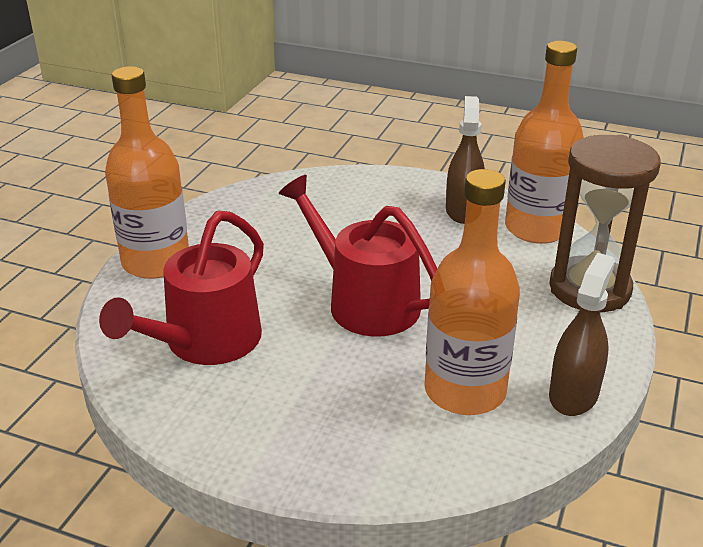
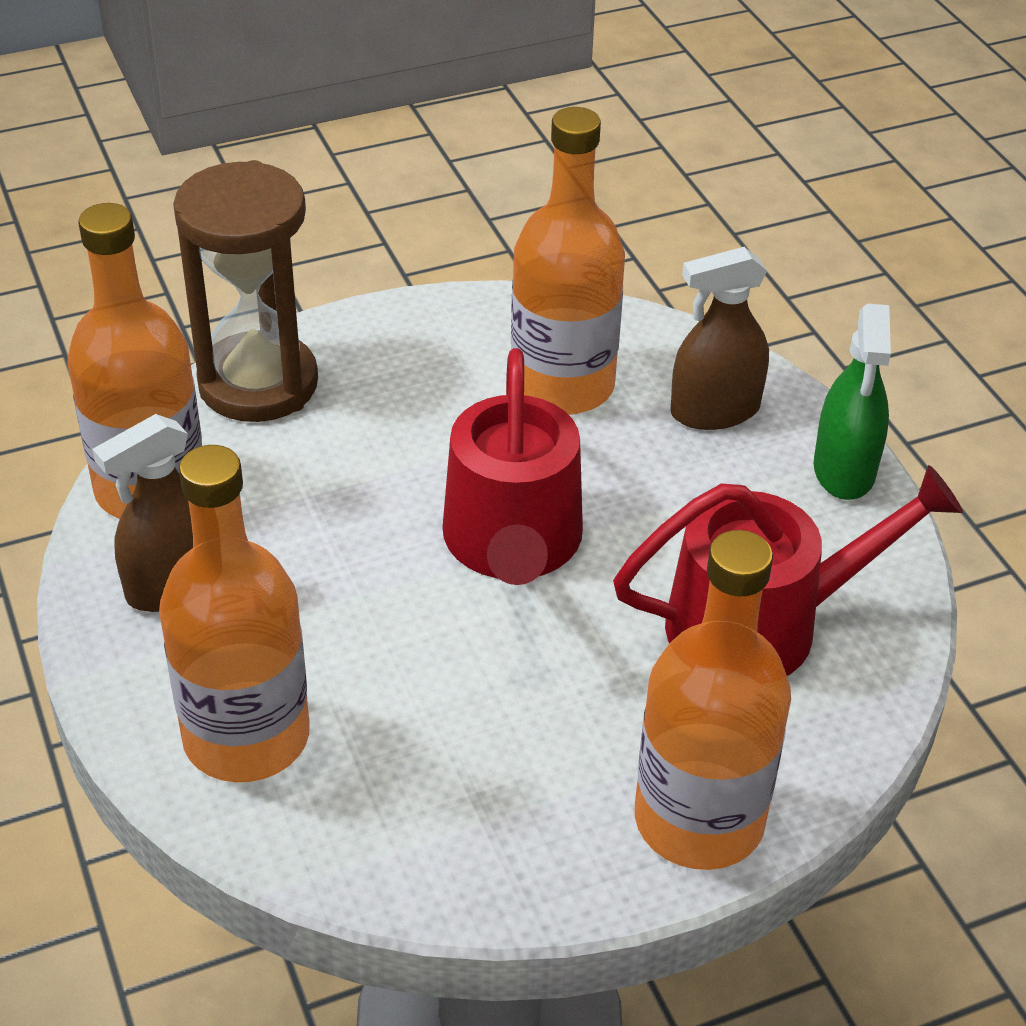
camera: 135 degrees left, 10 degrees up
(245, 455) = (844, 470): none -> green spray bottle
(357, 193) = (246, 737): none -> orange bottle
(573, 394) = (473, 318): brown spray bottle -> brown spray bottle (715, 411)

